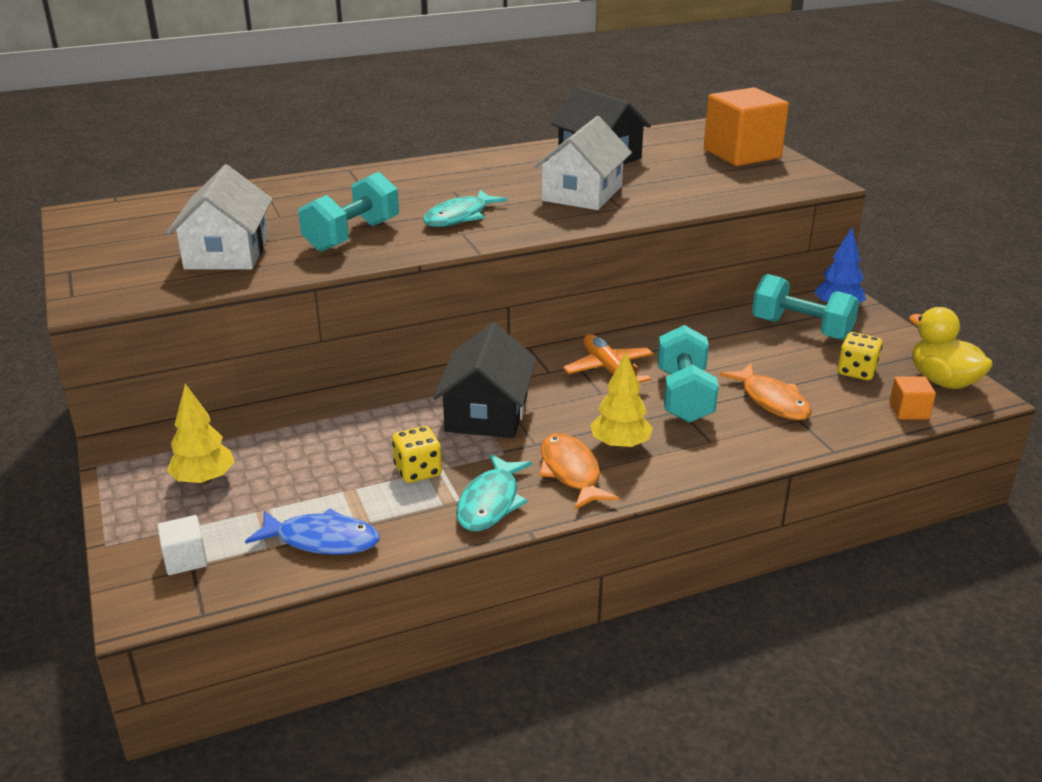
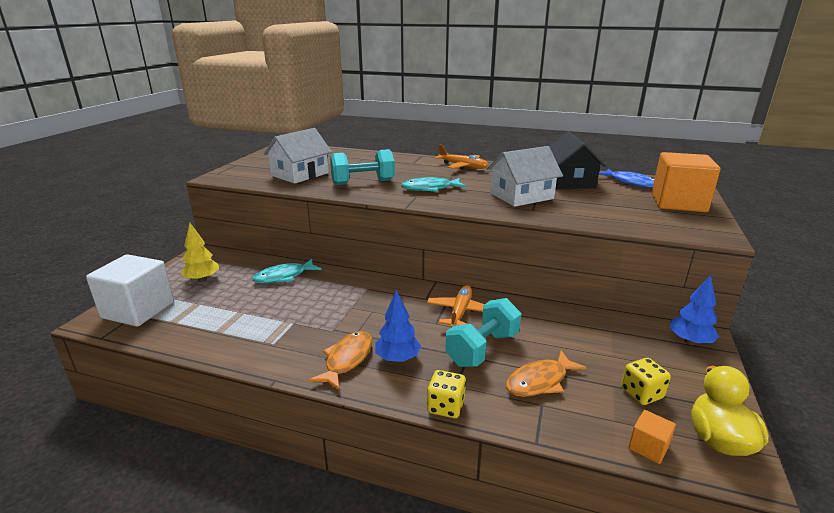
camera: 40 degrees right, 5 degrees down
(185, 559) = (138, 310): white cube -> white cube, size x2.27
(322, 540) = (191, 330): blue fish -> blue fish (630, 183)
(418, 471) = (281, 319): yellow dice -> yellow dice (446, 406)
(439, 171) = (463, 166): none -> orange plane
(486, 413) = (359, 305): black house -> none
(490, 502) = (283, 353): turquoise fish -> turquoise fish (284, 276)
(620, 445) = (397, 358): yellow tree -> blue tree
(772, 401) = (540, 381): orange fish -> orange fish turned 45 degrees clockwise
(801, 329) = (636, 343): turquoise dumbbell -> none

